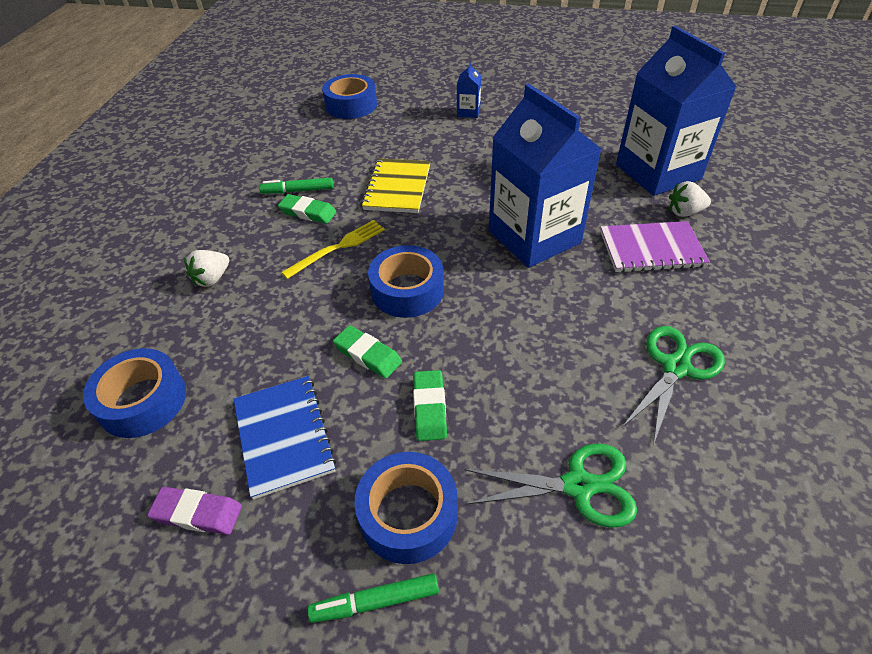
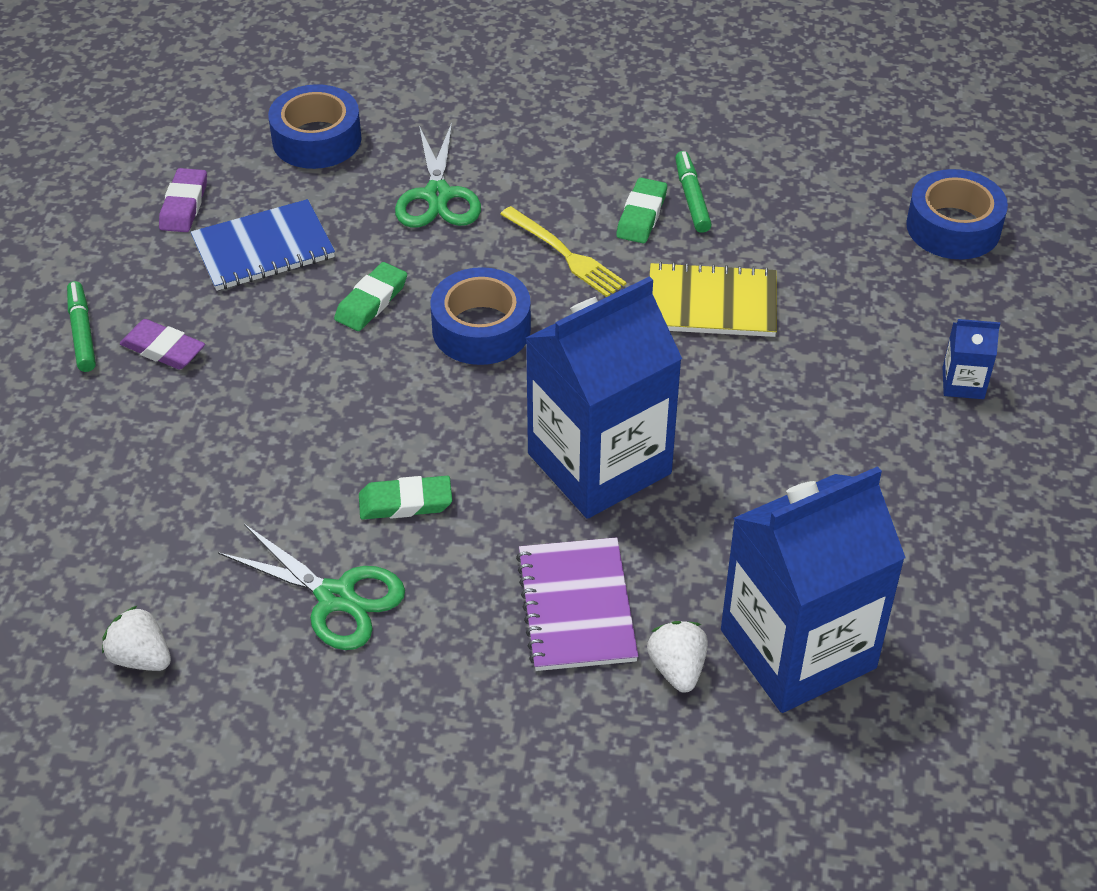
camera: 85 degrees right, 0 degrees up
(212, 279) = (501, 151): white strawberry -> white strawberry (141, 657)
(408, 514) = (163, 349): blue tape -> purple eraser
(429, 408) = (290, 359): green eraser -> green eraser (405, 502)
(578, 486) = (177, 483): green scissors -> green scissors (438, 195)

